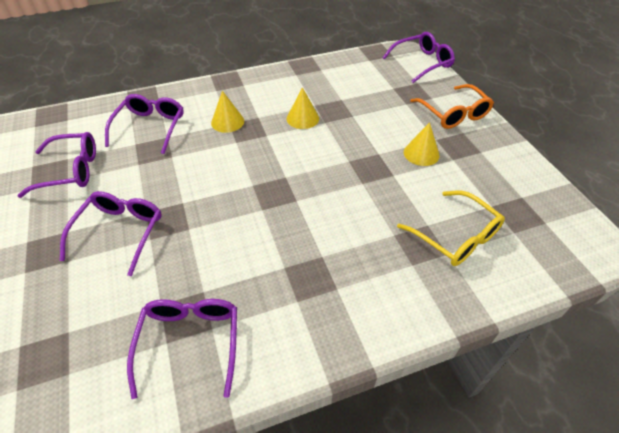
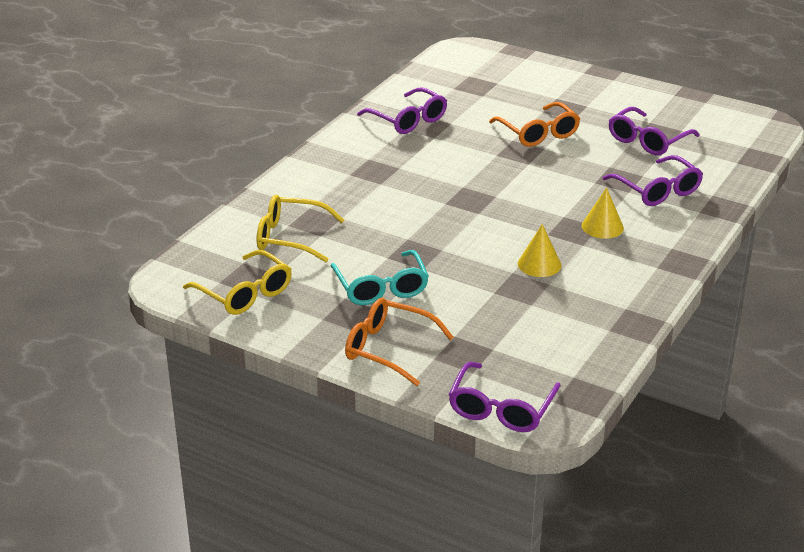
camera: 140 degrees right, 15 degrees down
(120, 232) = (538, 133): purple glasses -> orange glasses
(421, 153) = (381, 288): yellow cone -> turquoise glasses
(528, 200) = (245, 293): none -> yellow glasses

